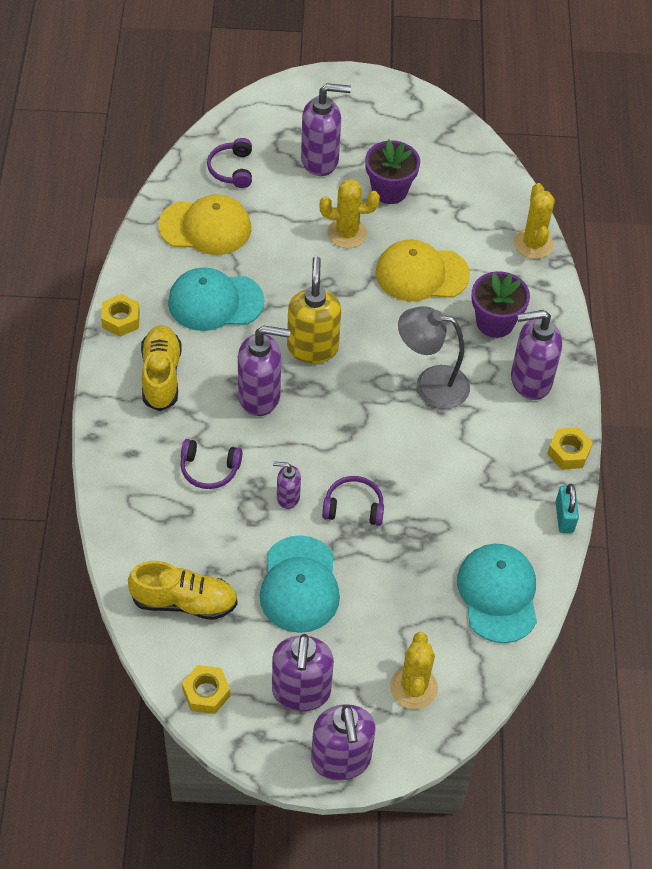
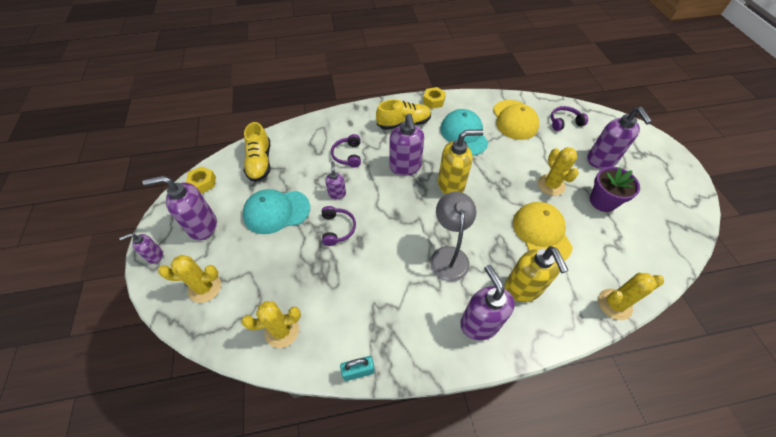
camera: 80 degrees right, 0 degrees up
(341, 760) = (155, 256): purple soap dispenser -> purple soap dispenser, size x0.53
(495, 322) = (523, 288): purple flower pot -> yellow soap dispenser
(498, 594) = (282, 331): turquoise cap -> yellow cactus
(568, 452) = (421, 365): yellow nut -> none

